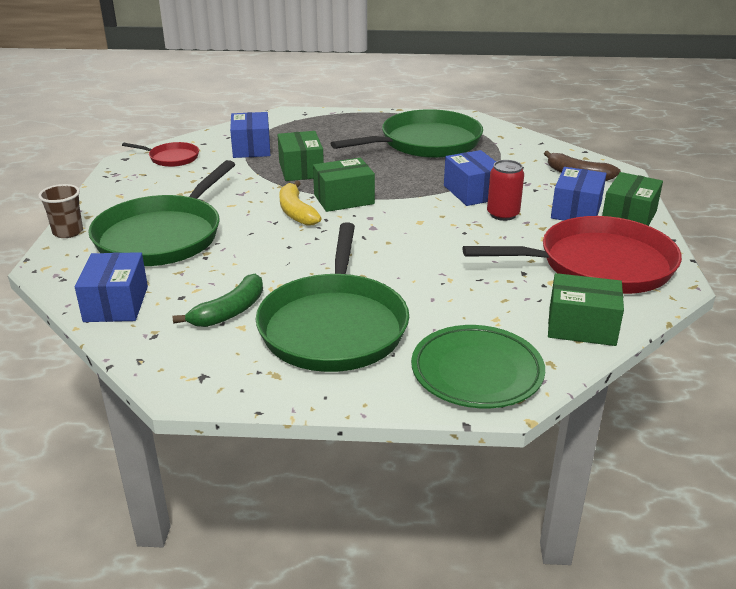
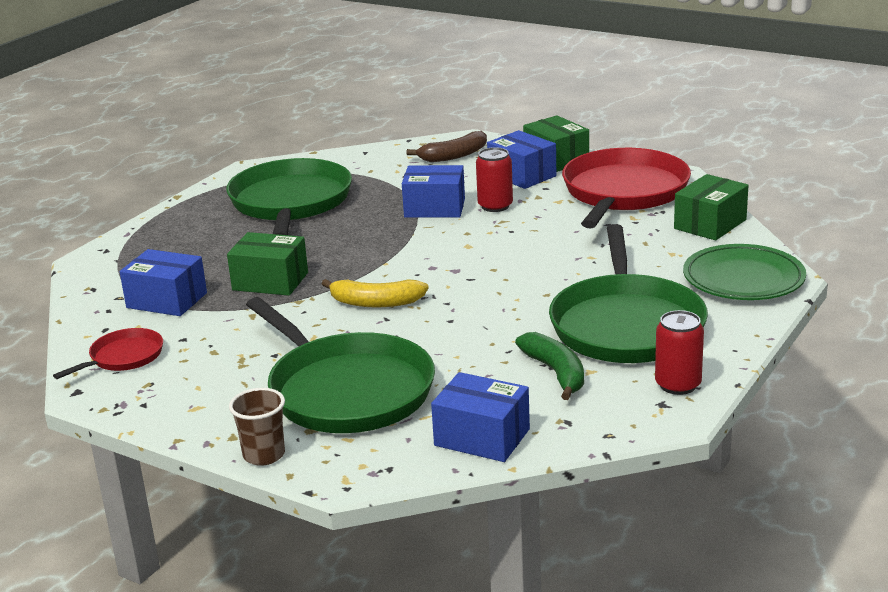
camera: 60 degrees left, 5 degrees down
(240, 377) = (678, 385): none -> red can
(334, 326) = (626, 325): green pan -> green pan turned 60 degrees clockwise
(344, 199) = (375, 272): green box -> none

